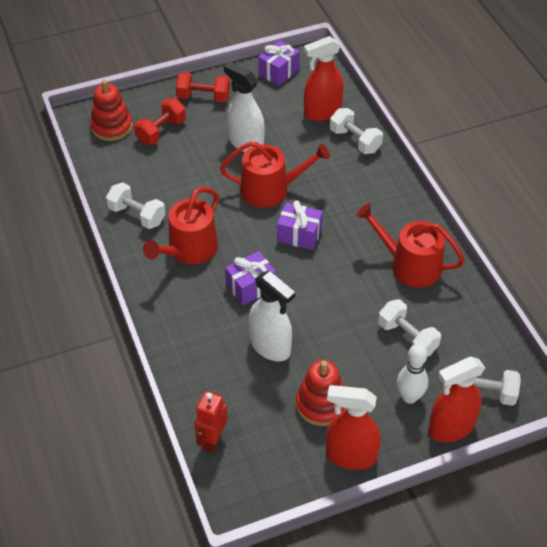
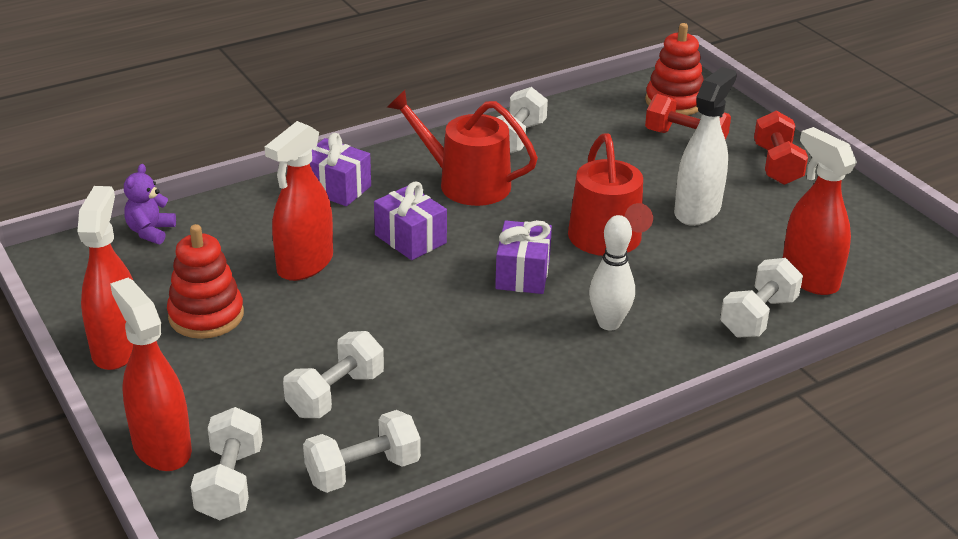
camera: 80 degrees right, 15 degrees down
(212, 440) = (150, 232): red robot -> purple teddy bear
(270, 346) = (304, 264): white spray bottle -> red spray bottle
(279, 72) = (880, 227): purple gift -> purple gift (336, 188)
(409, 265) = (490, 391): red watering can -> none
(409, 397) = (220, 401): white bowling pin -> white bowling pin (609, 323)
(474, 329) = (363, 471): none -> white dumbbell

